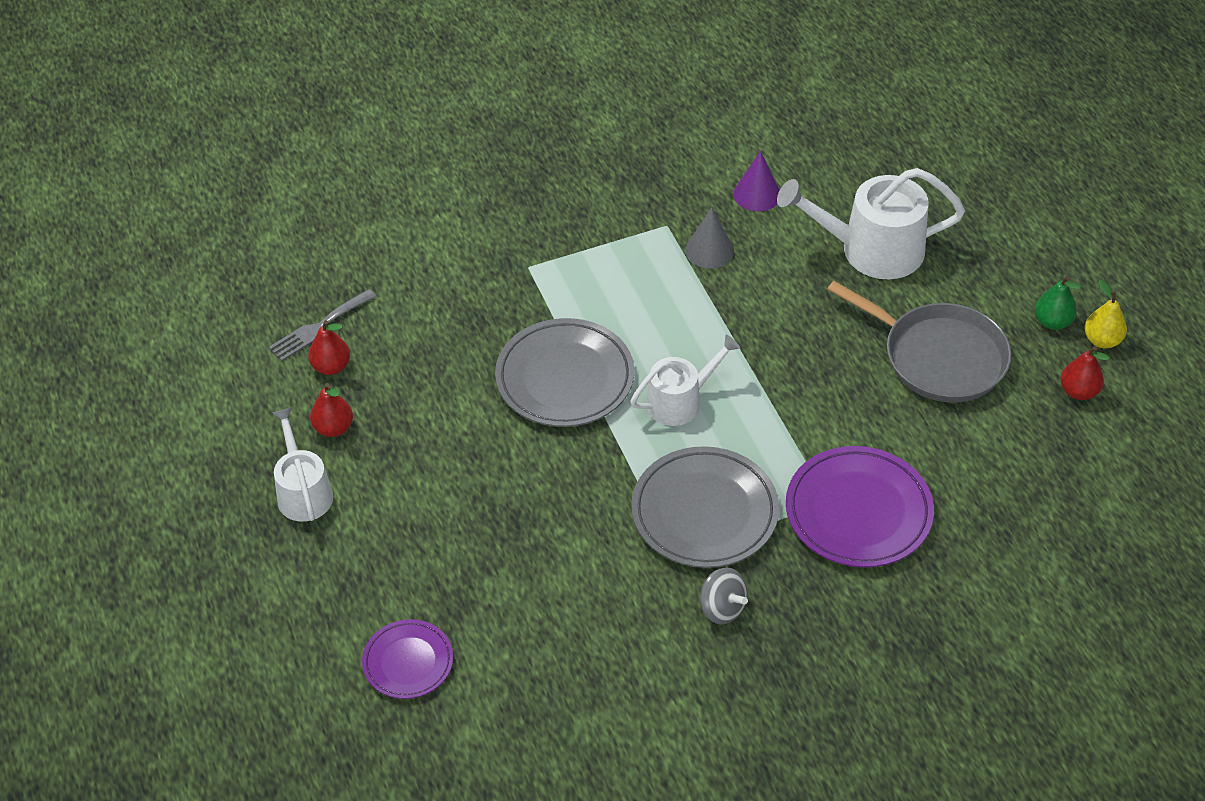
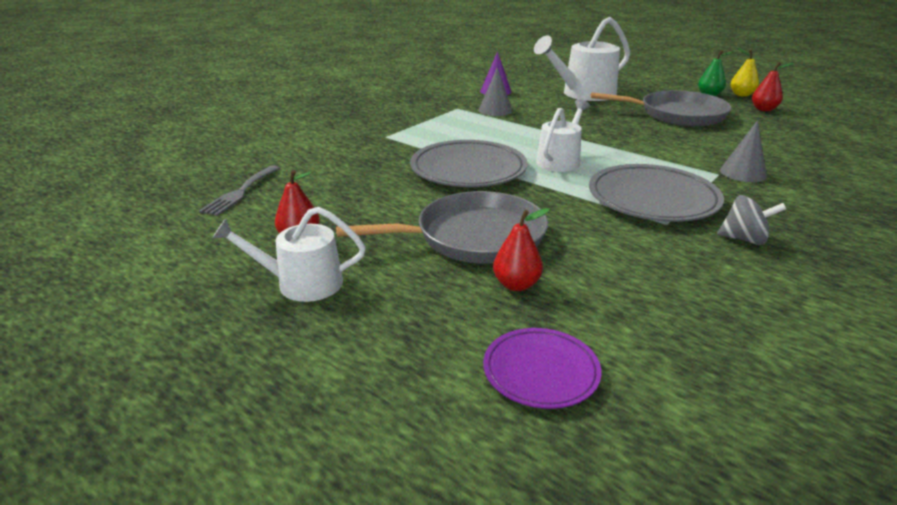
camera: 30 degrees left, 20 degrees down
(303, 492) = (301, 283): white watering can -> white watering can turned 45 degrees counterclockwise
(331, 367) = (268, 208): red pear -> red pear (516, 284)
(480, 493) = (473, 237): none -> grey pan
(858, 512) = (743, 173): purple plate -> grey cone

